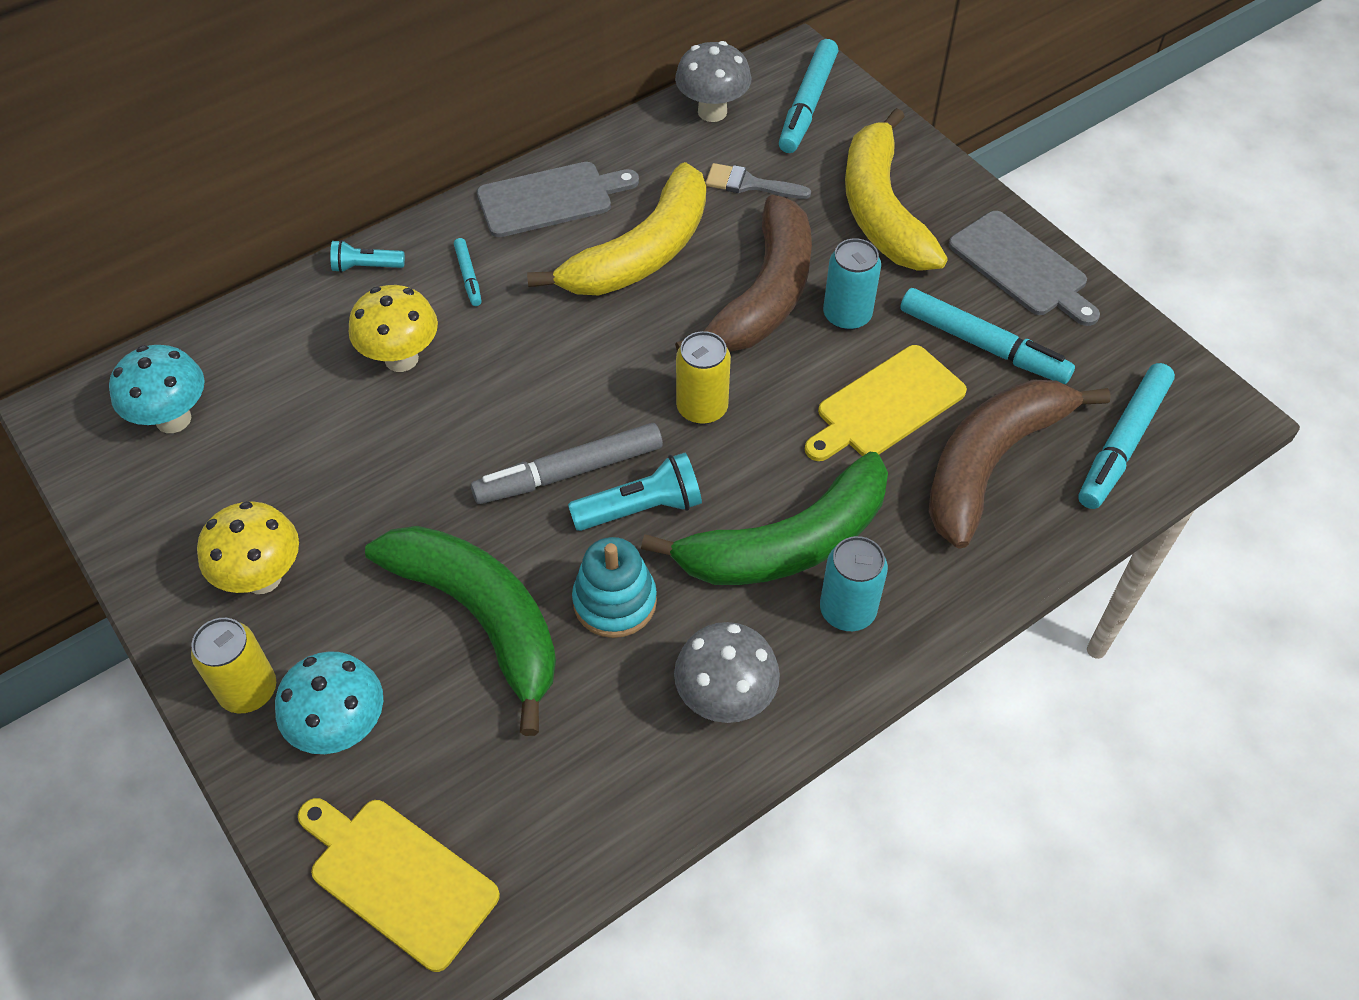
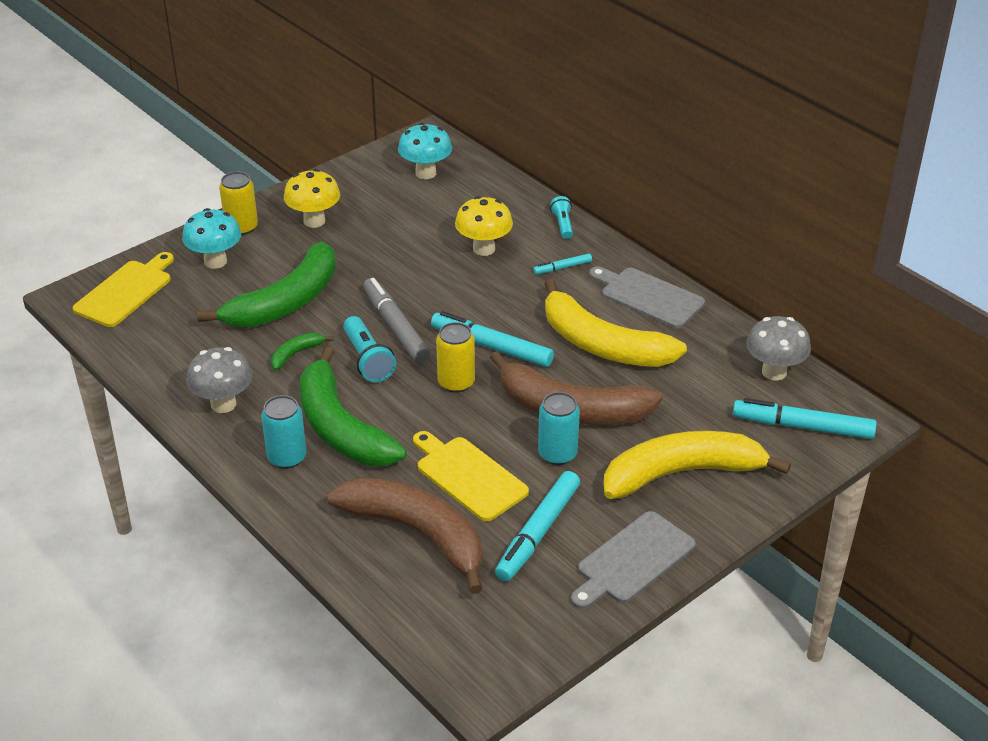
camera: 85 degrees right, 15 degrees down
(550, 199) = (648, 297): grey cutting board -> grey cutting board turned 150 degrees clockwise
(615, 601) = (296, 354): turquoise stacking toy -> green banana
(750, 184) = (692, 396): grey brush -> none
(1122, 443) = (443, 615): turquoise marker -> turquoise marker (491, 347)

